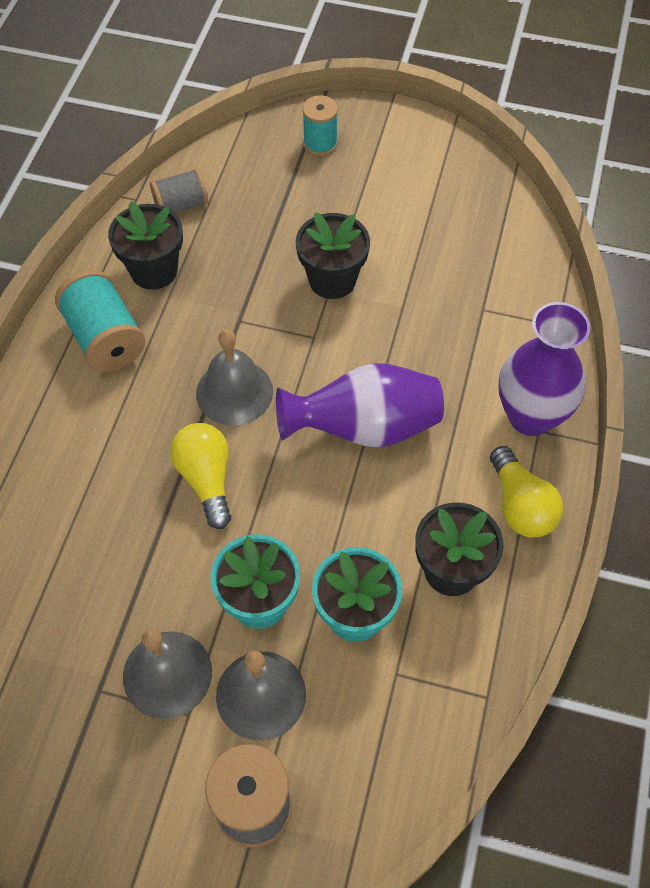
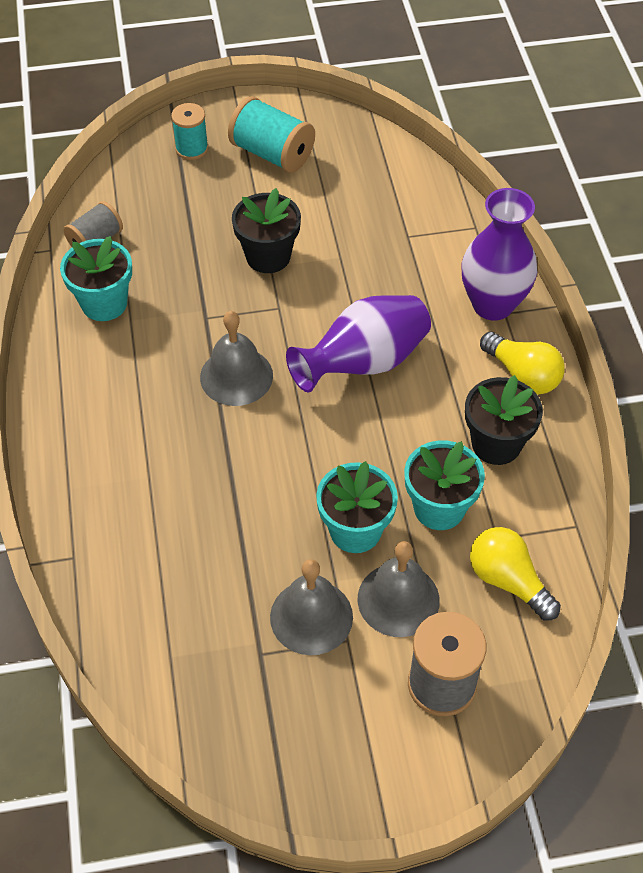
camera: 25 degrees left, 5 degrees down
(105, 338) = (93, 375): turquoise spool -> turquoise spool (272, 154)
(154, 271) = (104, 303): black flower pot -> turquoise flower pot
(206, 479) = (253, 454): yellow light bulb -> yellow light bulb (508, 580)

